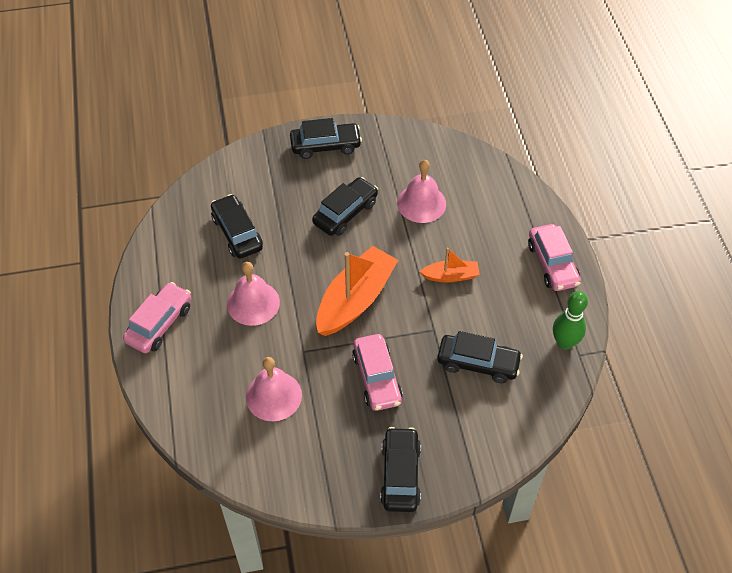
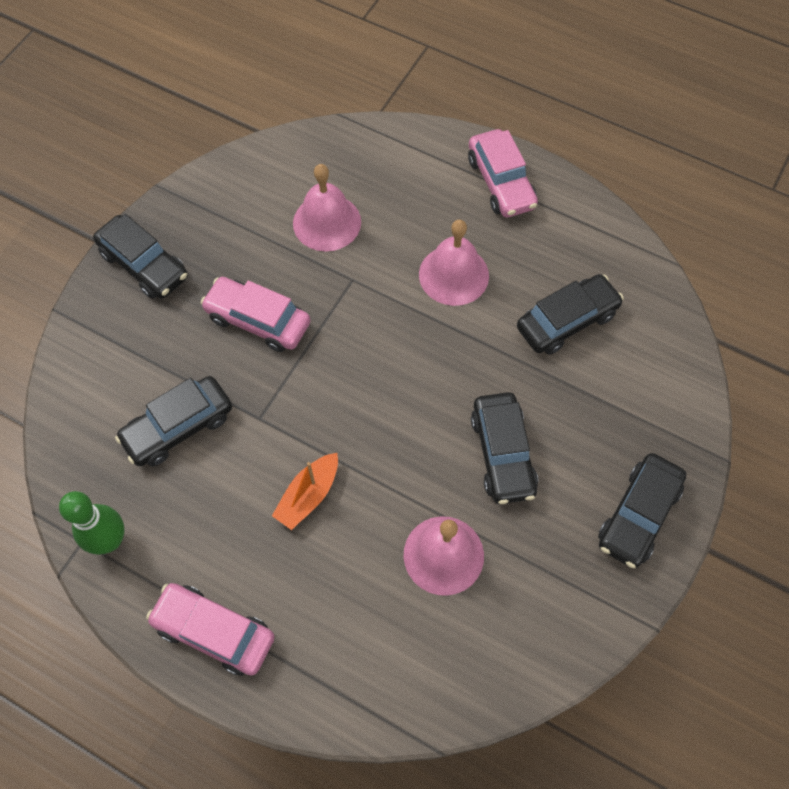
camera: 130 degrees right, 10 degrees up
(237, 233) = (567, 321): black car -> black car turned 45 degrees counterclockwise
(355, 300) = (369, 371): orange boat -> none

